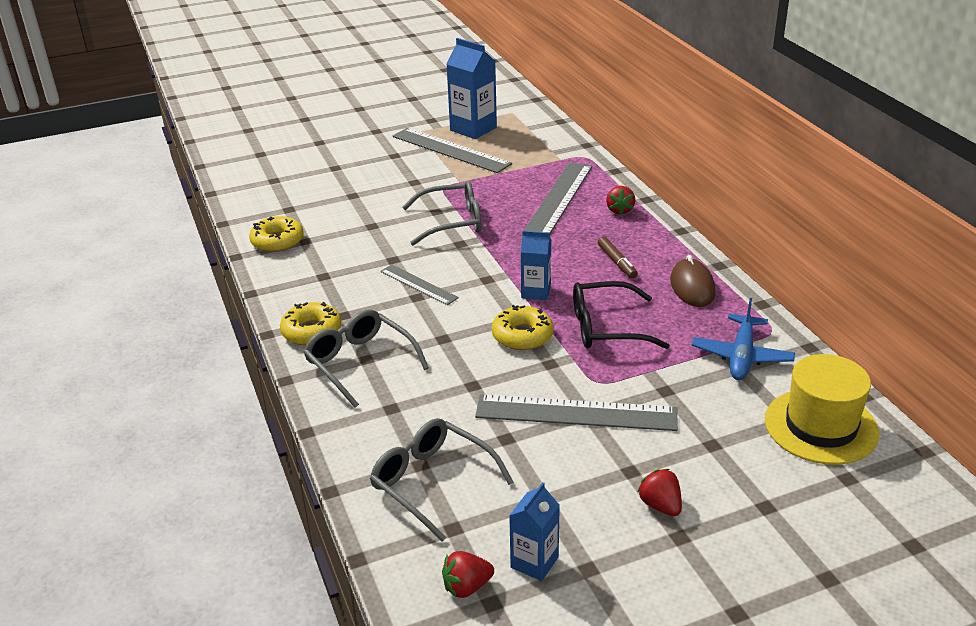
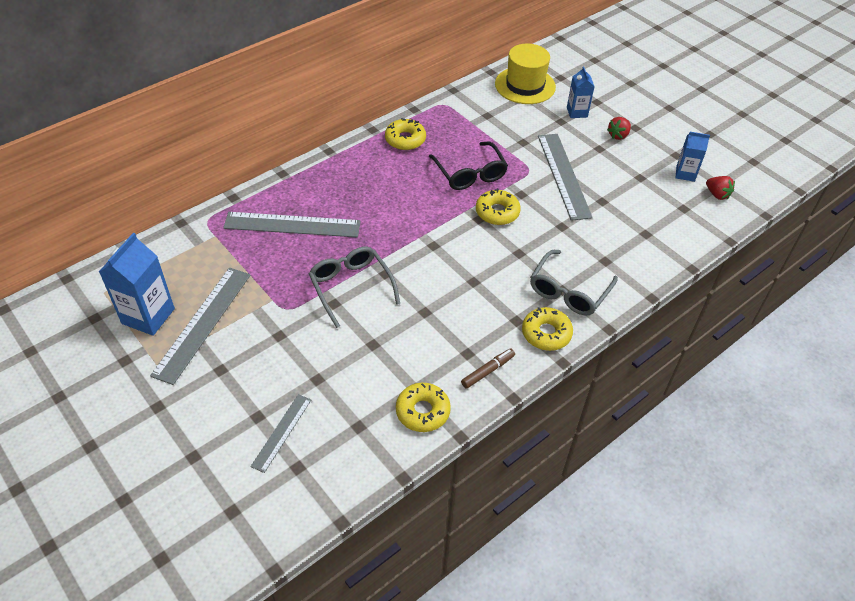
camera: 110 degrees left, 15 degrees up
(418, 284) = (456, 284): grey ruler -> grey ruler (281, 432)
(432, 483) = (657, 224): grey glasses -> none
(536, 292) = (440, 215): blue carton -> blue carton (577, 112)
(617, 262) = (385, 178): brown marker -> brown marker (488, 371)
(619, 210) = (305, 186): red strawberry -> none
(692, 287) = (405, 139): brown mouse -> yellow donut
(741, 356) = (475, 115): blue plane -> none

